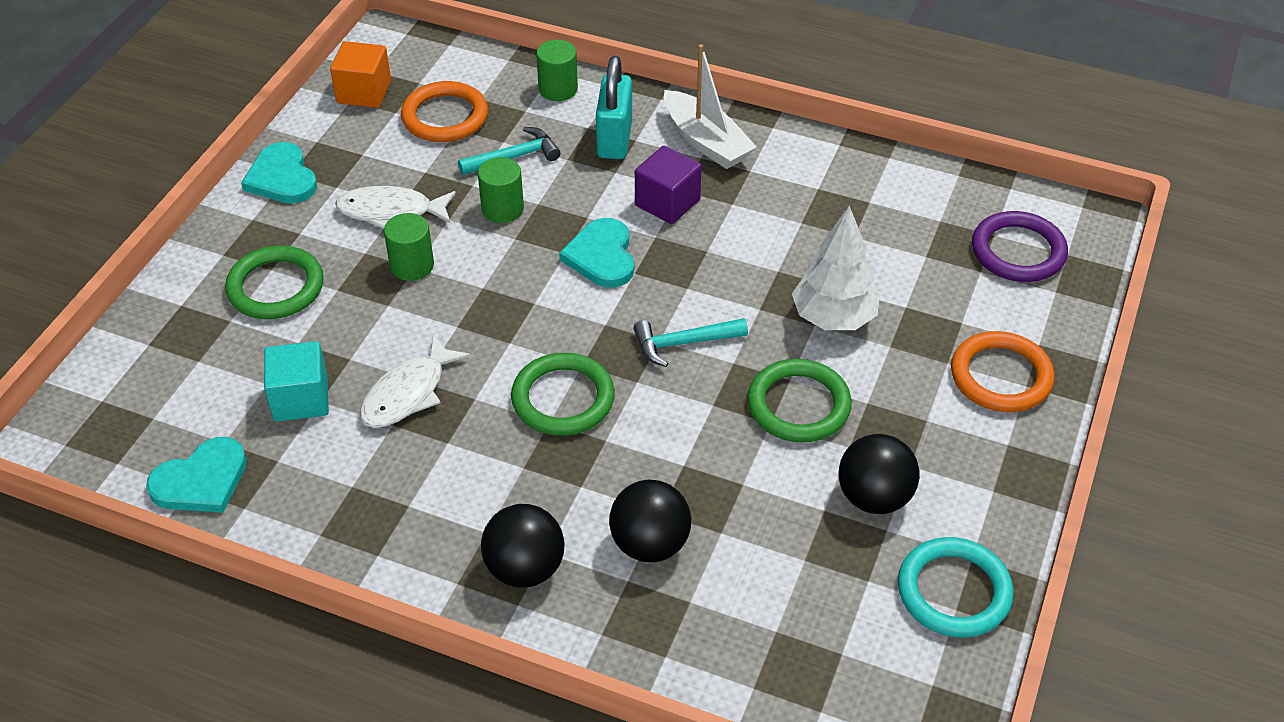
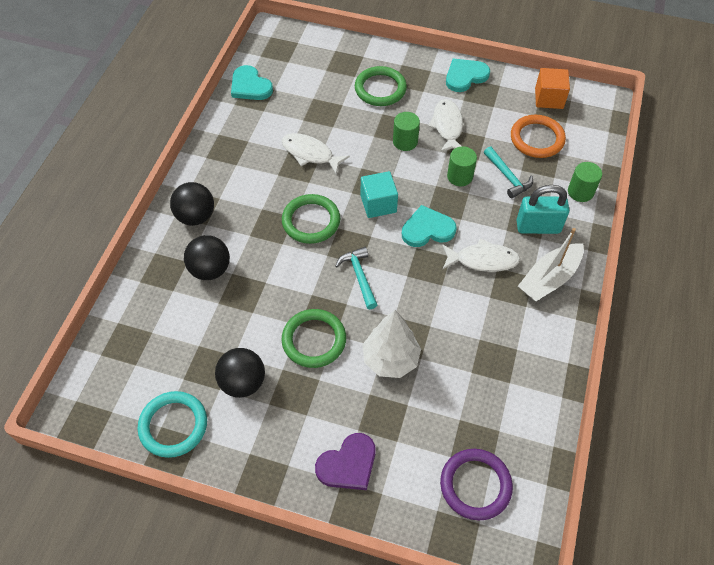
camera: 85 degrees right, 10 degrees up
(301, 399) = (303, 112): turquoise cube -> turquoise cube (378, 204)
(667, 202) = (483, 260): purple cube -> white fish
(1001, 376) = (348, 464): orange ring -> purple heart

